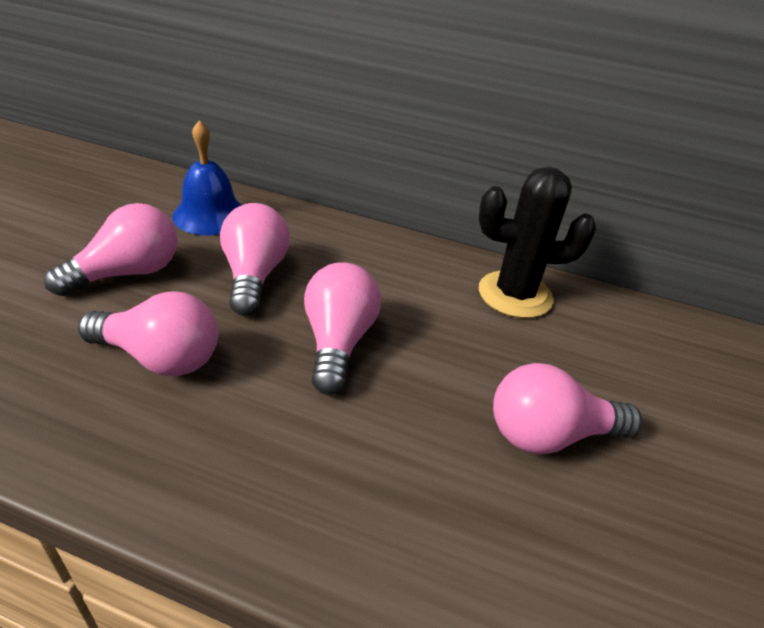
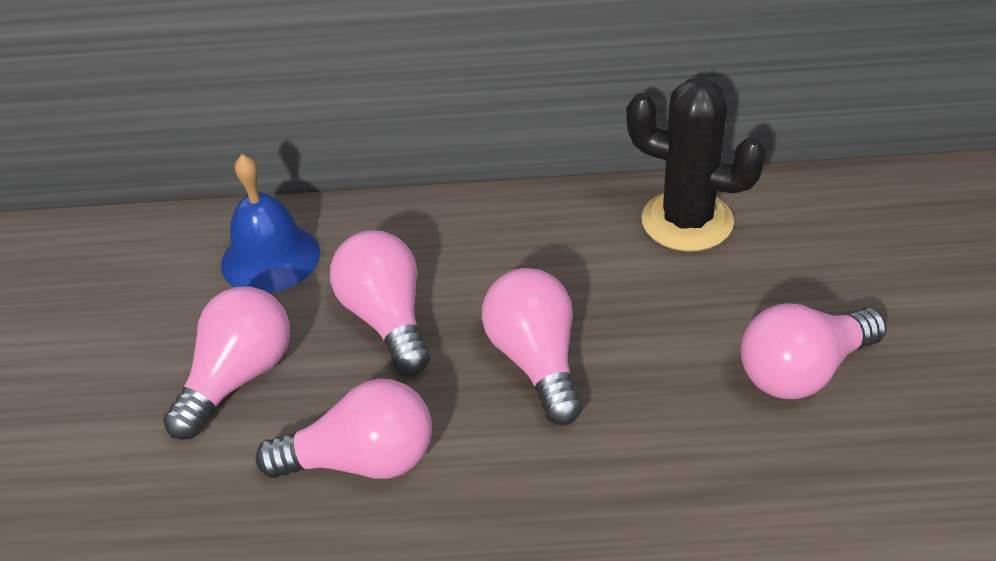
camera: 15 degrees left, 5 degrees up
(515, 295) = (687, 221): black cactus -> black cactus turned 45 degrees clockwise

